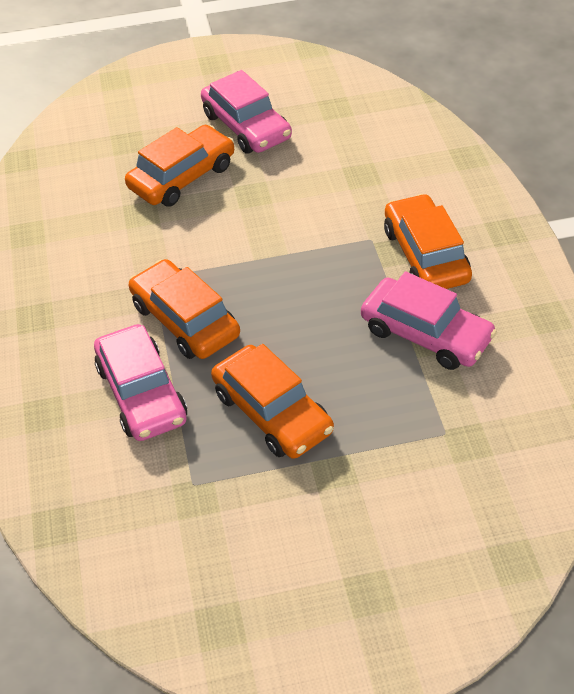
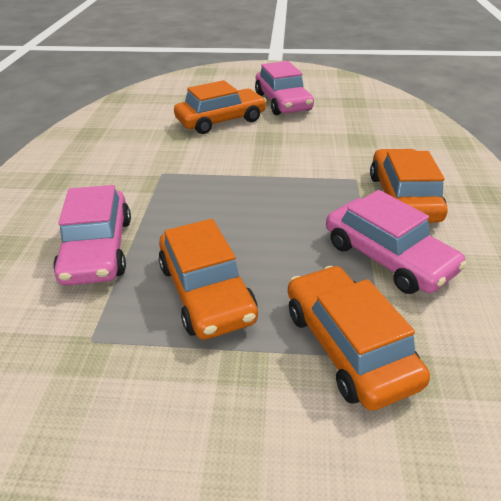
camera: 15 degrees right, 10 degrees down
(185, 320) = (169, 204): orange car -> orange car (348, 345)

